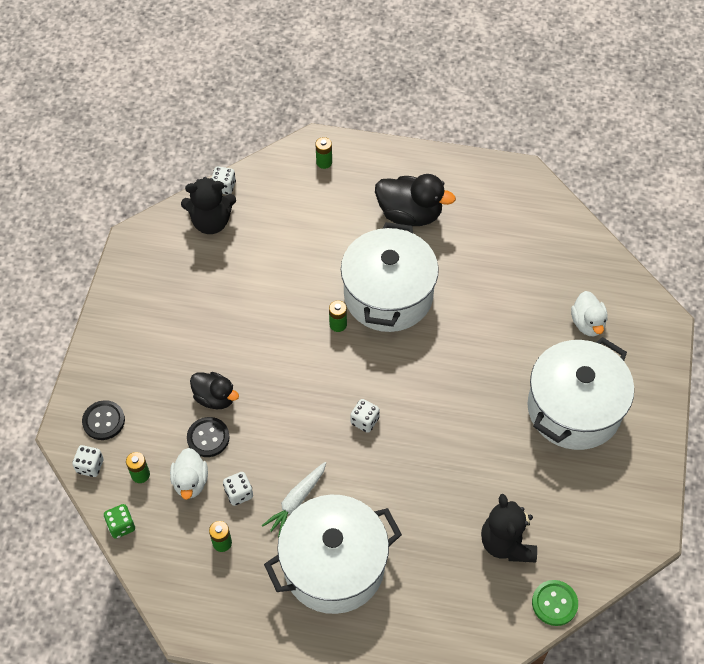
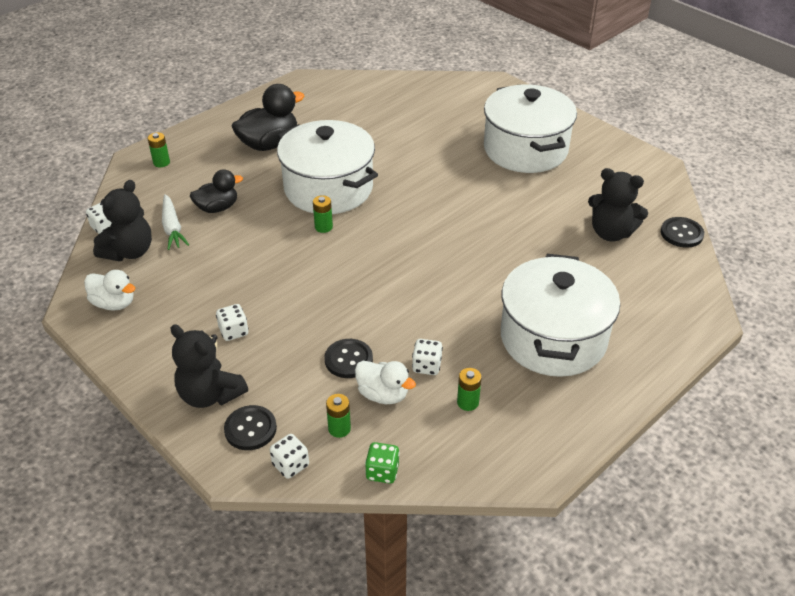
camera: 55 degrees left, 15 degrees down
(116, 375) = (210, 394): none -> black teddy bear
(215, 398) = (312, 335): black duck -> black duck (217, 208)
(296, 501) = (469, 332): white carrot -> white carrot (172, 228)
(364, 421) = (430, 255): white dice -> white dice (234, 331)
(554, 603) = (681, 233): green button -> black button
(587, 323) = (461, 112): white duck -> white duck (114, 303)

